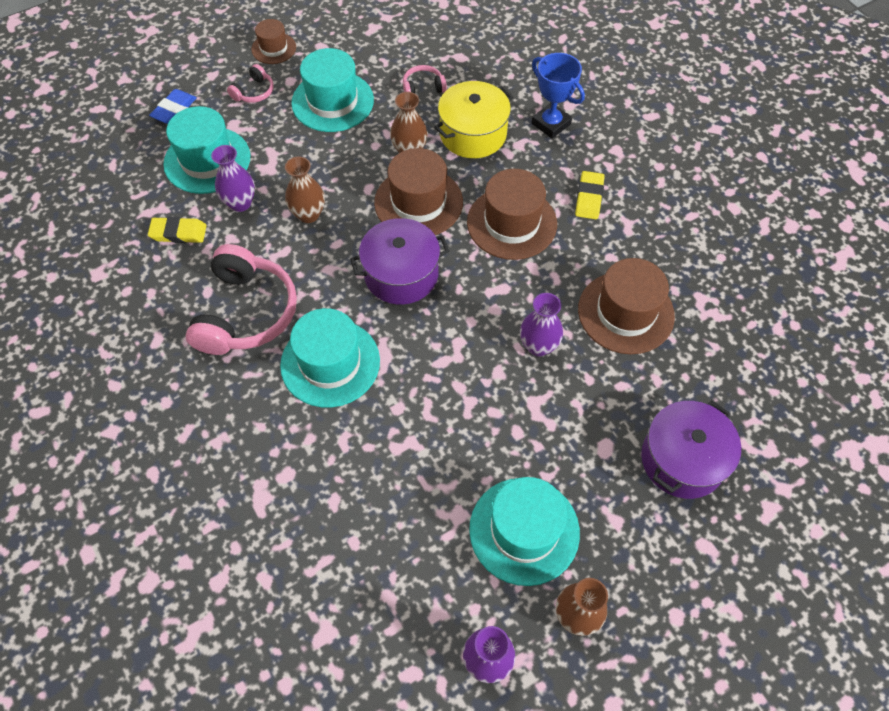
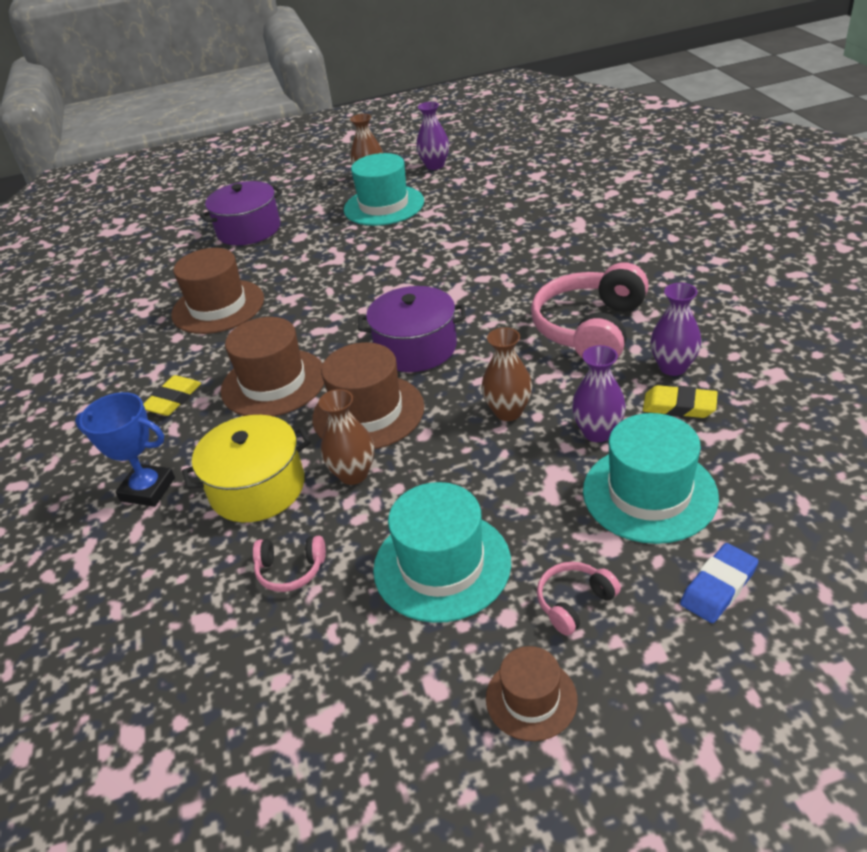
camera: 160 degrees left, 20 degrees down
(330, 363) = (507, 290): turquoise hat -> none
(538, 346) = (311, 290): purple vase -> purple vase (673, 367)
(551, 124) = (148, 489): blue trophy -> blue trophy turned 45 degrees counterclockwise

